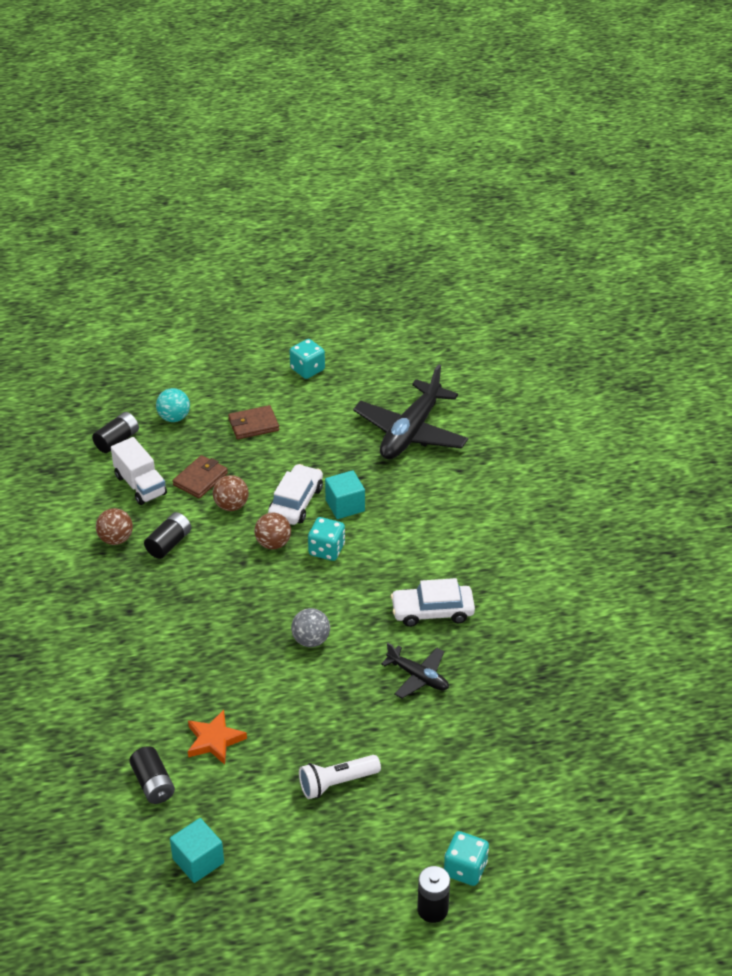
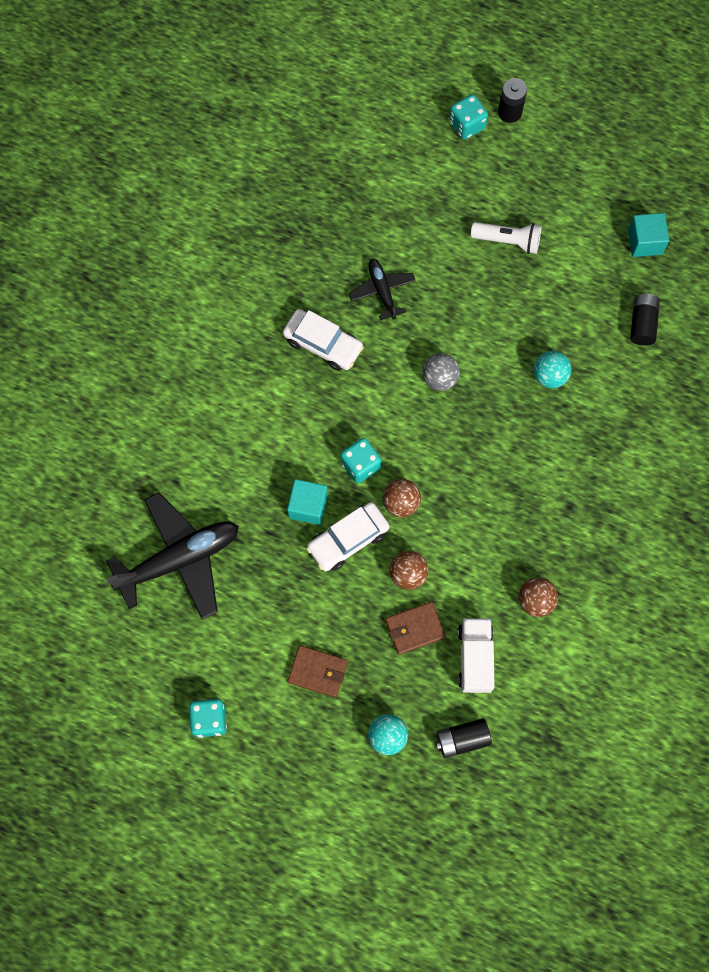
camera: 145 degrees left, 30 degrees up
(169, 543) = (491, 563): black battery -> none
(213, 694) = (549, 376): none -> turquoise ball
(214, 740) = (574, 333): orange star -> none

